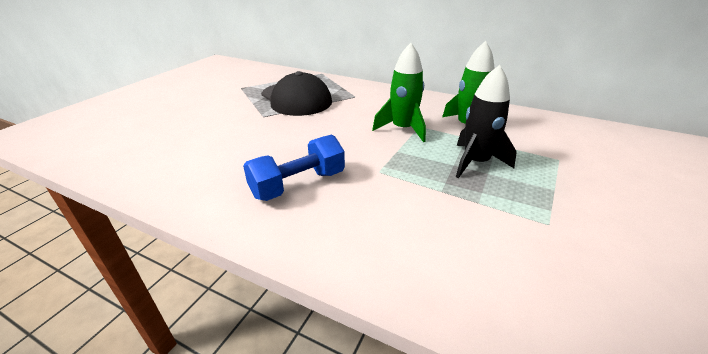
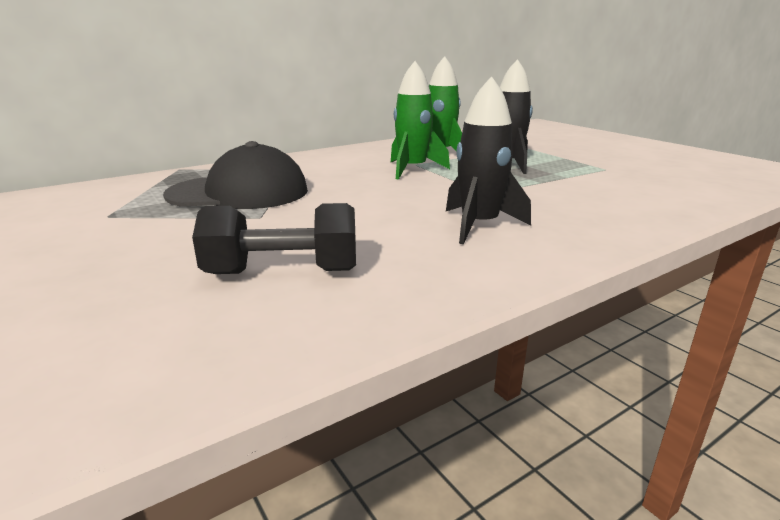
camera: 60 degrees left, 10 degrees down
(192, 146) = (283, 272): none -> black dumbbell
(298, 184) = (479, 225): blue dumbbell -> black rocket

